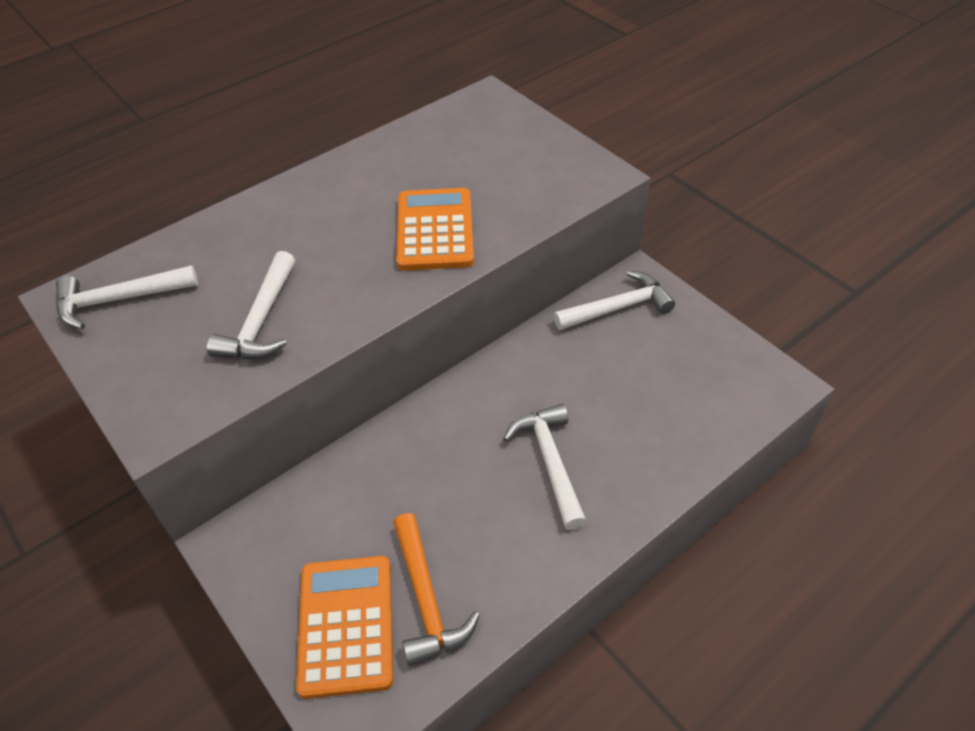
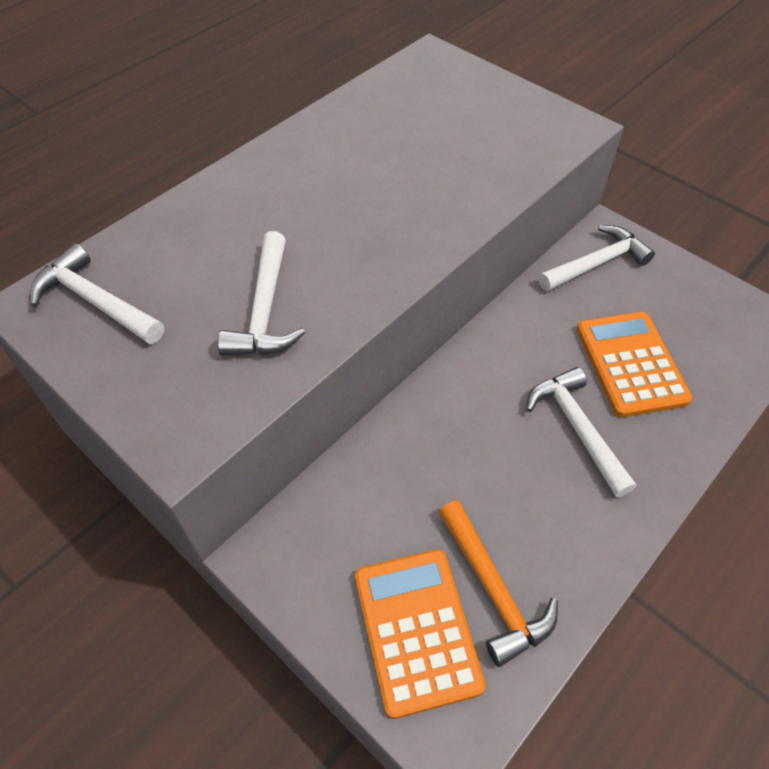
camera: 10 degrees left, 5 degrees up
(119, 300) = (95, 301): white hammer -> white hammer turned 60 degrees clockwise
(435, 230) = (423, 196): orange calculator -> orange calculator (630, 364)

